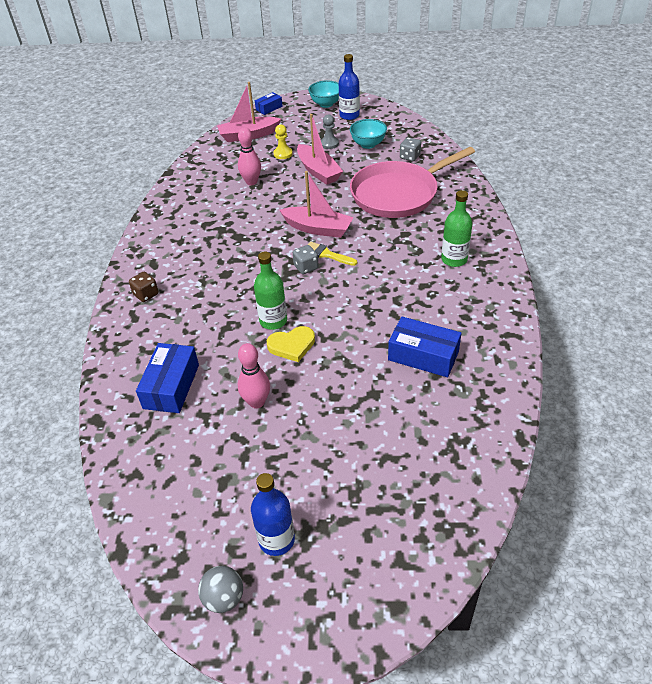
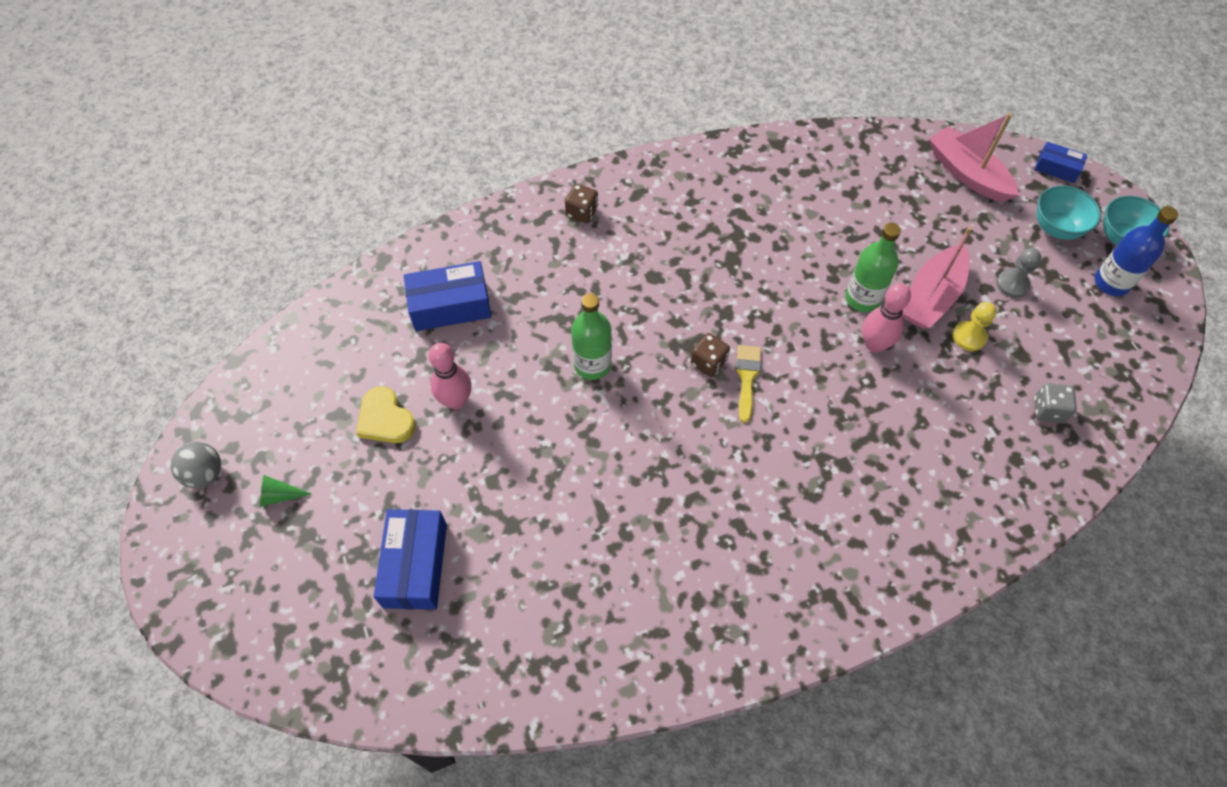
camera: 65 degrees right, 15 degrees up
(251, 182) = (857, 225): pink bowling pin -> pink bowling pin (874, 344)
(276, 540) = (280, 495): blue bottle -> green cone
(283, 154) = (947, 235): yellow pawn -> yellow pawn (969, 337)
(292, 345) = (558, 402): yellow heart -> yellow heart (385, 419)
(306, 267) = (708, 363): grey dice -> brown dice
(317, 228) = (796, 346): pink boat -> none
(368, 144) = (1045, 338): turquoise bowl -> turquoise bowl (1056, 228)
(398, 194) = (936, 424): pink pan -> none
(423, 355) = (599, 565): blue box -> blue box (415, 565)
(454, 259) = (817, 551): green bottle -> green bottle (862, 298)

